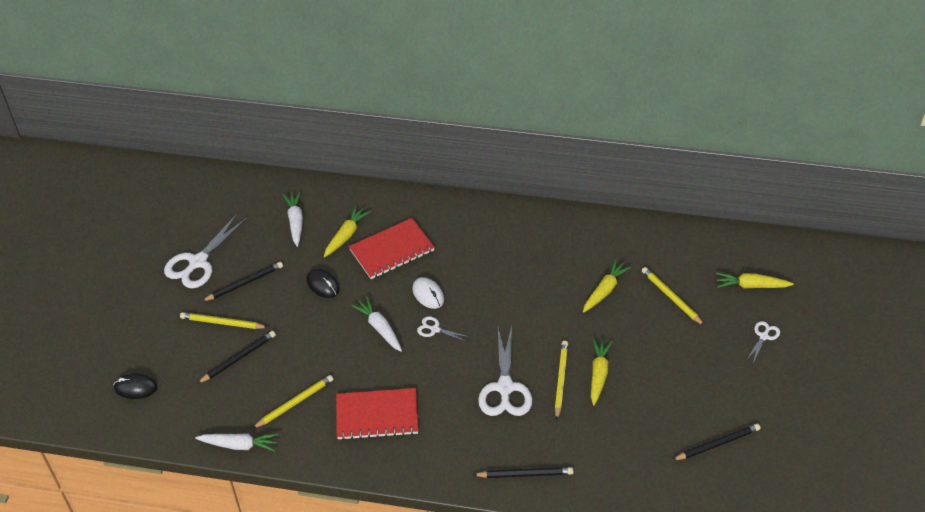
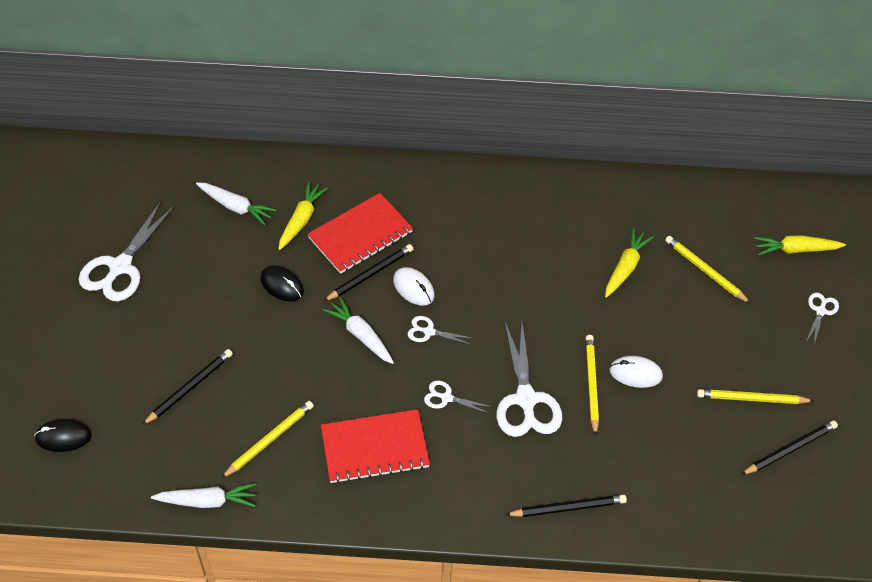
camera: 10 degrees left, 5 degrees up
(222, 323) = (163, 343): yellow pencil -> yellow pencil (752, 399)
(244, 283) = (183, 290): black pencil -> black pencil (370, 274)
(295, 222) = (236, 207): white carrot -> white carrot turned 135 degrees clockwise
(441, 381) = (446, 398): none -> white scissors
(598, 374) = (635, 373): yellow carrot -> white mouse

